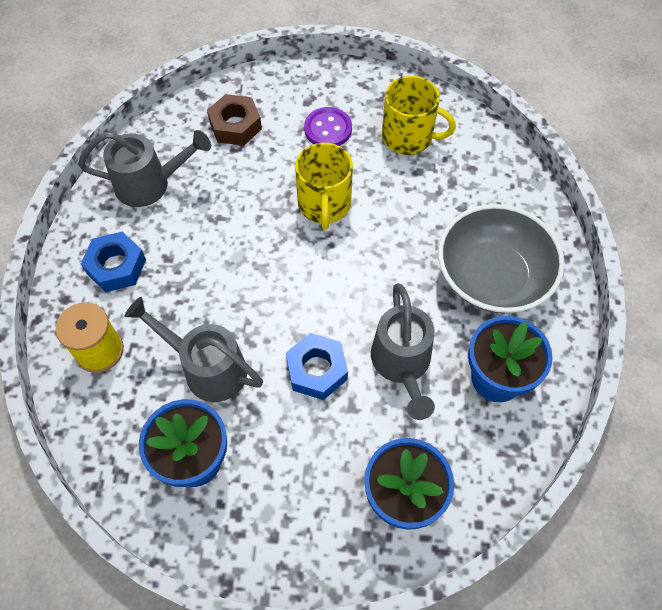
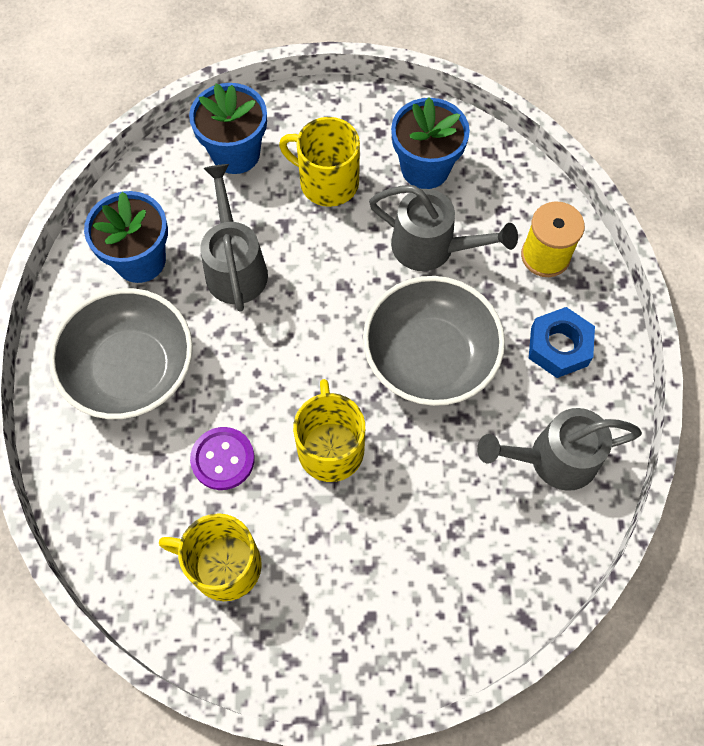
camera: 175 degrees right, 5 degrees up
(230, 267) = (430, 357): none -> grey bowl
(235, 126) = (464, 564): brown nut -> none
(303, 452) = (327, 182): none -> yellow mug
(317, 370) = (321, 254): blue nut -> none
(328, 129) = (336, 569): purple button -> purple button (223, 459)

